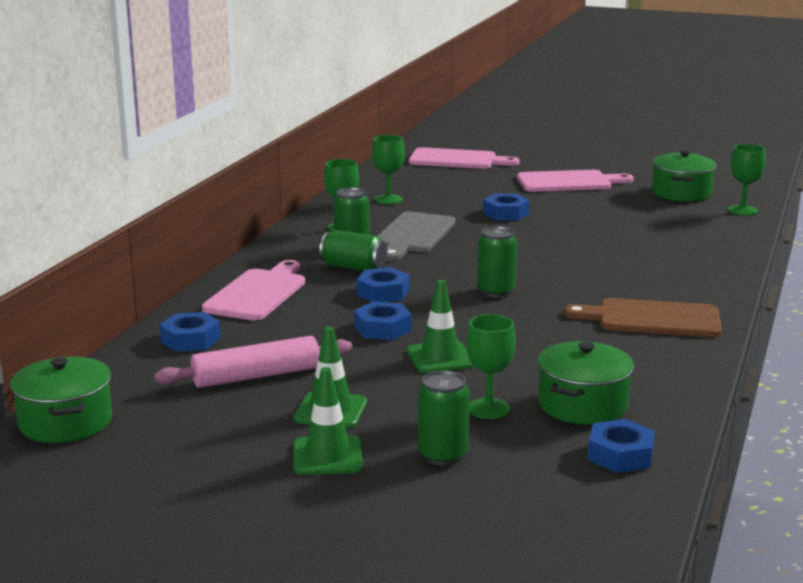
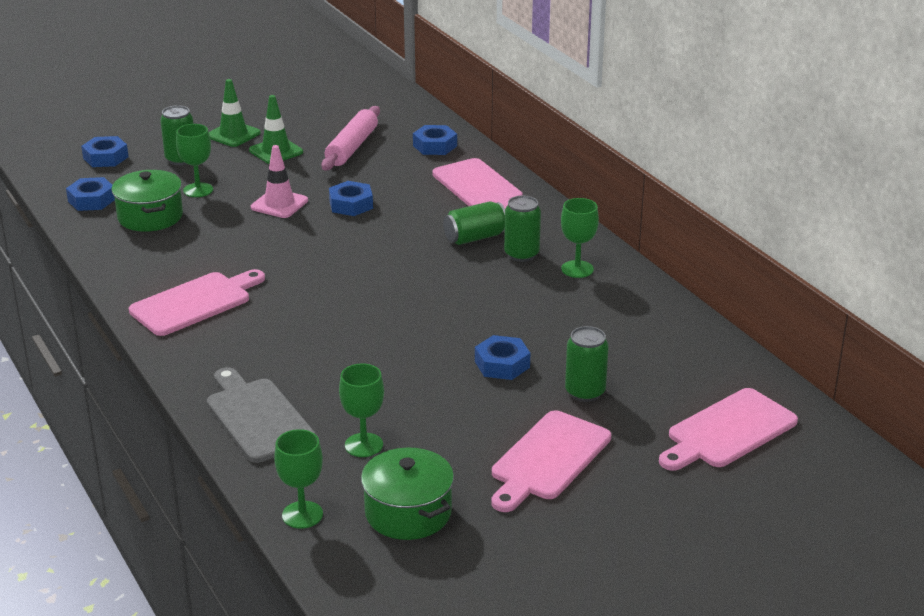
camera: 130 degrees right, 10 degrees up
(66, 422) = (381, 92): green pot -> none
(383, 292) = (409, 229): blue nut -> blue nut (105, 158)
(388, 199) = (630, 323): green goblet -> green goblet (364, 445)
(413, 235) = (511, 292): grey cutting board -> grey cutting board (257, 417)
(440, 358) = (279, 204): green traffic cone -> pink traffic cone
(496, 291) = (341, 270): green can -> green can (585, 392)
(652, 319) = (195, 302): brown cutting board -> pink cutting board

